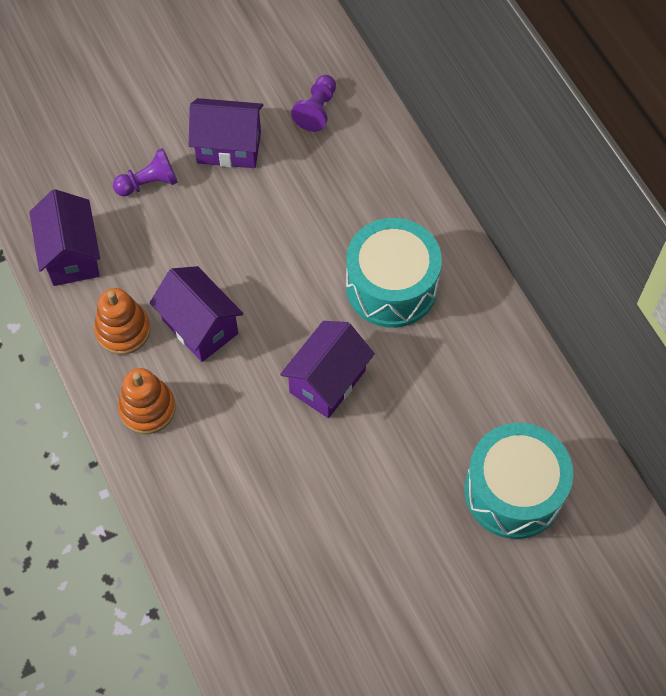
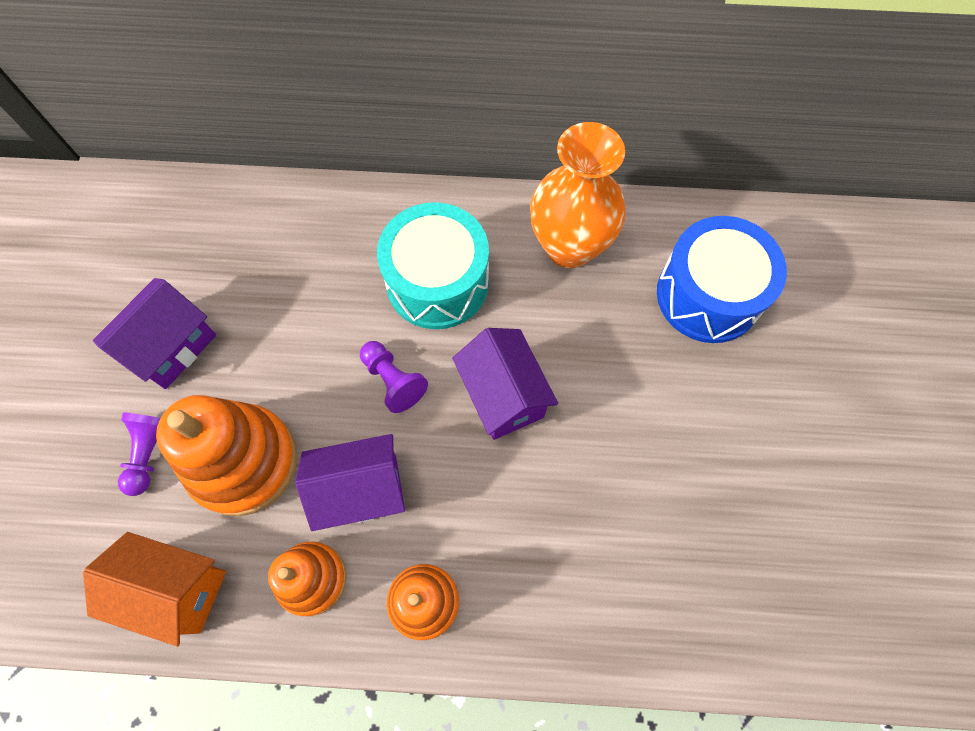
camera: 60 degrees left, 5 degrees up
(72, 255) = (176, 589): purple house -> orange house
(176, 241) = (243, 461): none -> orange stacking toy
(317, 110) = (196, 242): purple pawn -> purple pawn (393, 381)
(487, 364) = (569, 247): none -> orange vase
(513, 491) = (708, 295): turquoise drum -> blue drum

